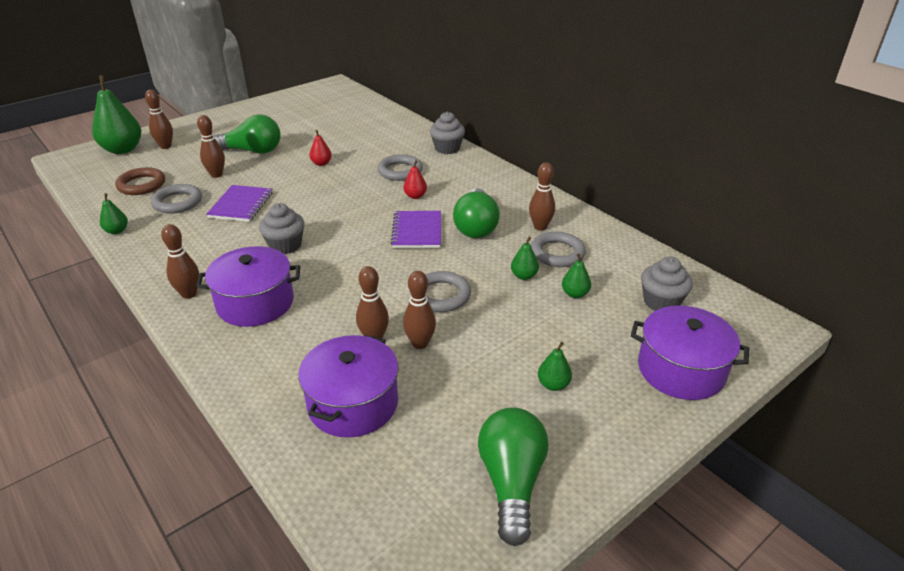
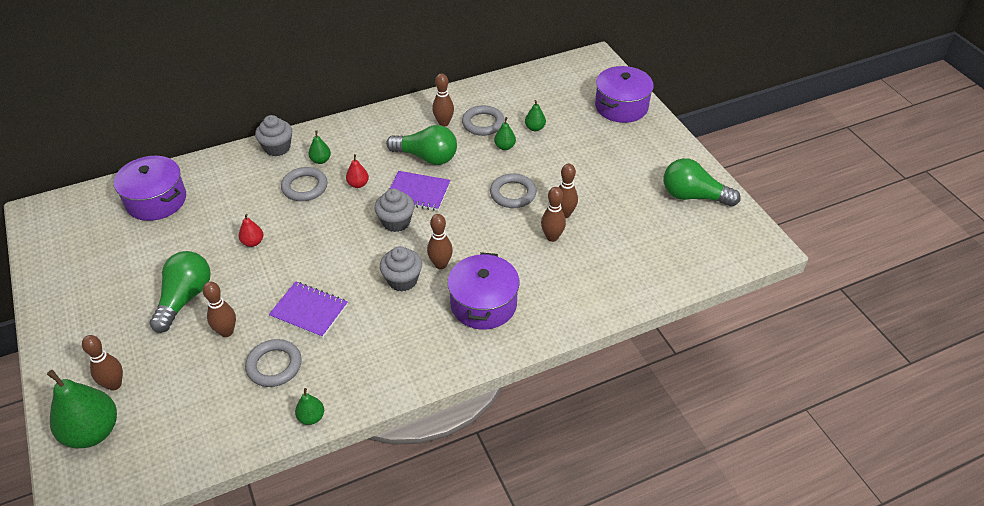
camera: 75 degrees left, 10 degrees up
(141, 185) = (211, 403): brown ring -> none
(189, 294) = (454, 350): brown bowling pin -> brown bowling pin (440, 264)
(353, 403) = (616, 256): purple pot -> purple pot (156, 200)
(553, 385) = (621, 161): green pear -> green pear (321, 160)
(661, 302) = (557, 93): grey cupcake -> grey cupcake (396, 222)

